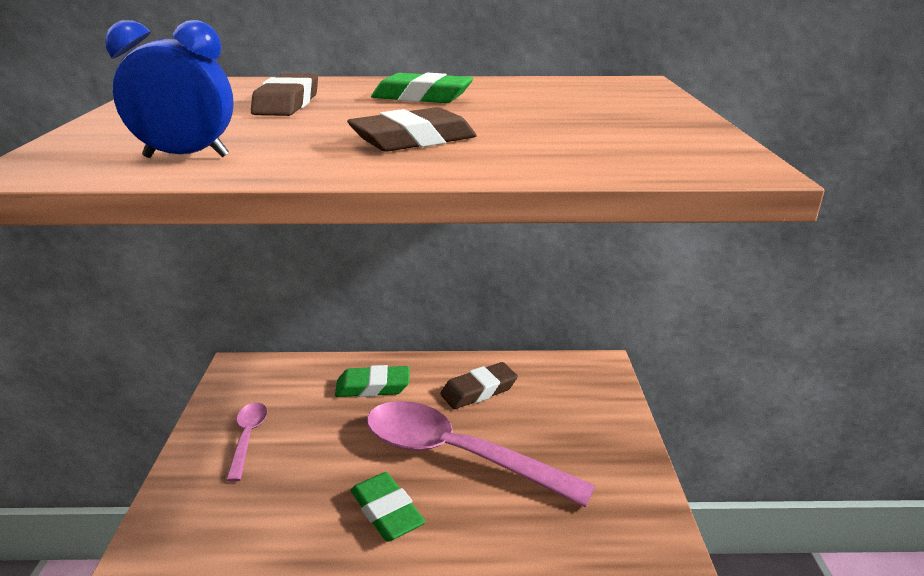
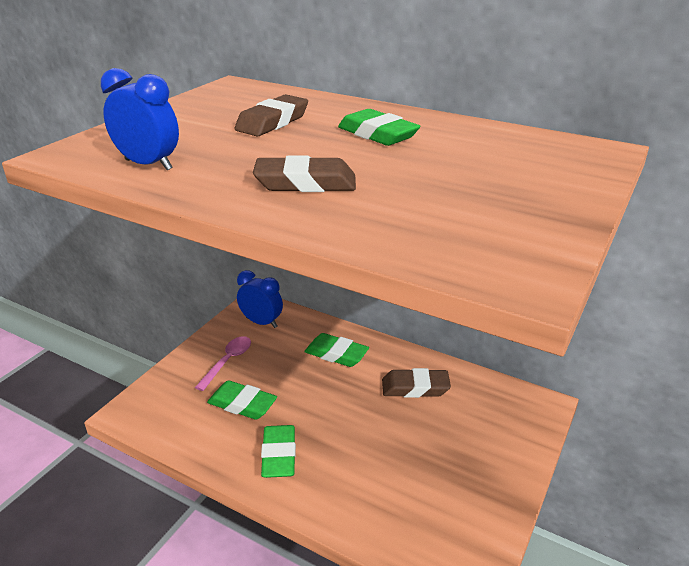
camera: 30 degrees right, 5 degrees up
(260, 383) = (261, 322): none -> blue clock
(301, 476) = (242, 404): none -> green eraser
(457, 455) = (359, 434): pink spoon -> none

